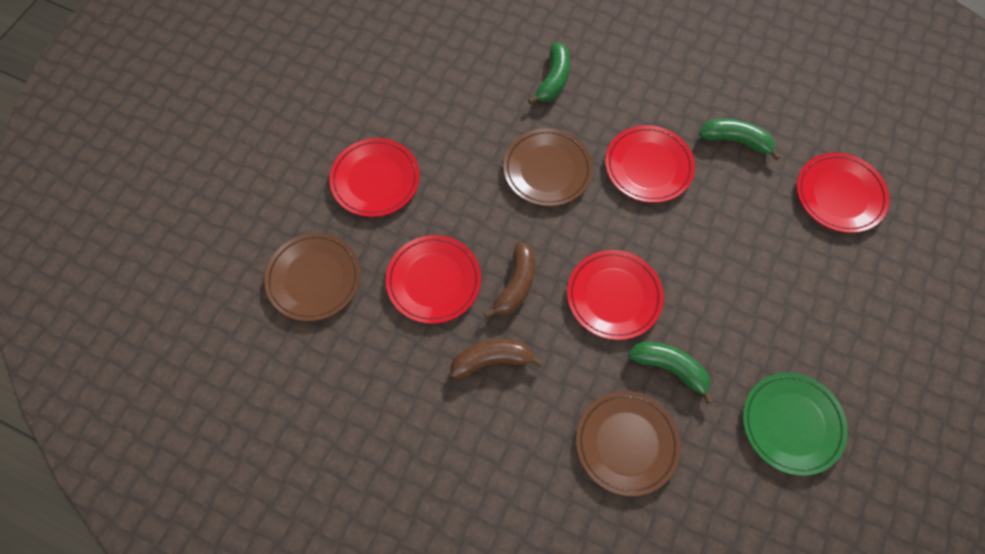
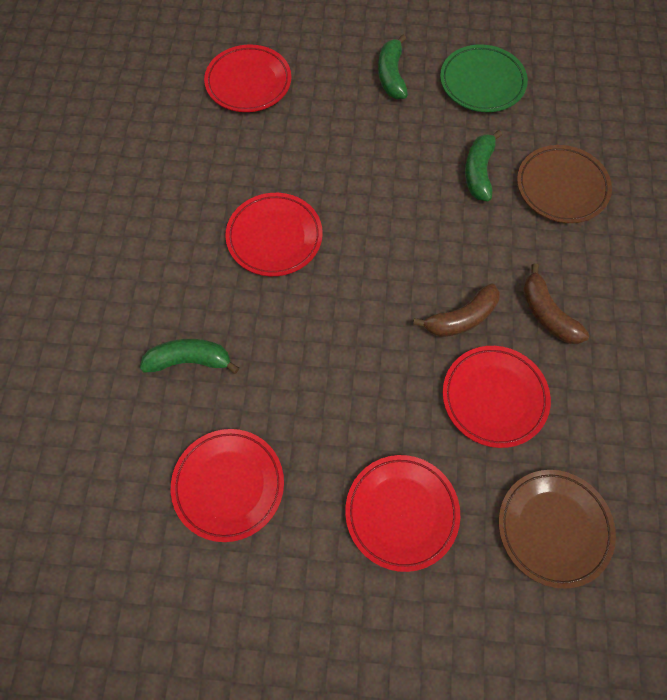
camera: 110 degrees left, 0 degrees up
(515, 285) = (461, 318): brown banana -> brown banana turned 150 degrees clockwise
(547, 170) = (315, 330): brown plate -> none
(614, 296) = (432, 231): red plate -> red plate (228, 485)
(736, 141) = (215, 170): green banana -> green banana (391, 75)

